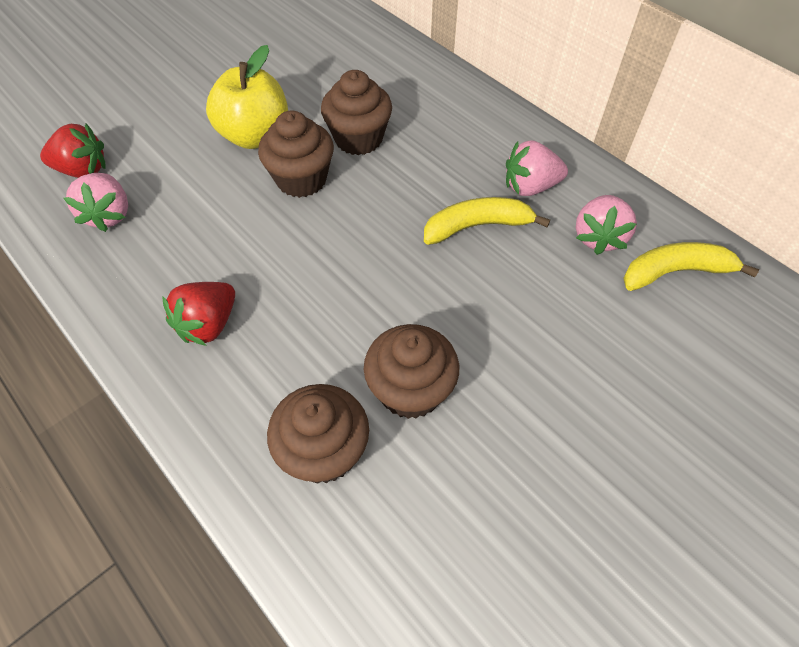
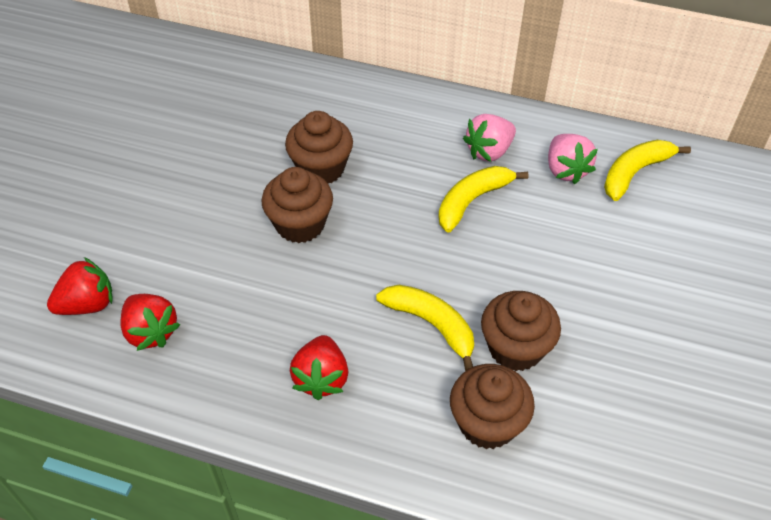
camera: 30 degrees left, 5 degrees down
(109, 215) = (151, 332): pink strawberry -> red strawberry
(255, 136) = (227, 204): yellow apple -> none
(346, 325) = (431, 325): none -> yellow banana

